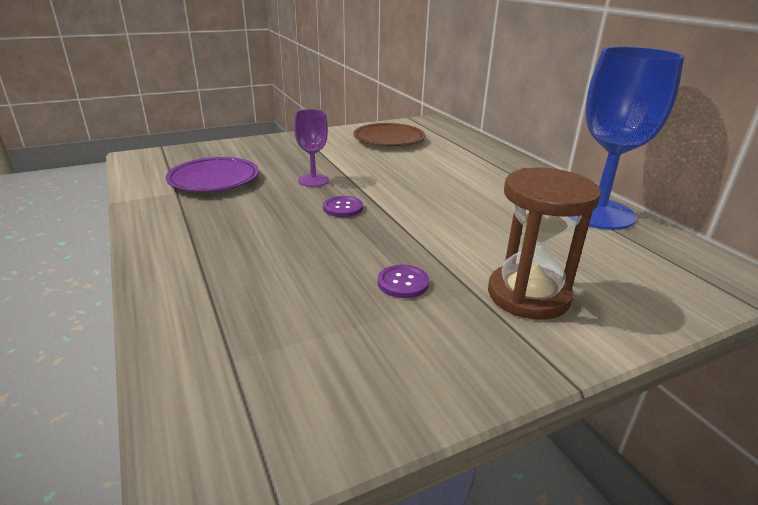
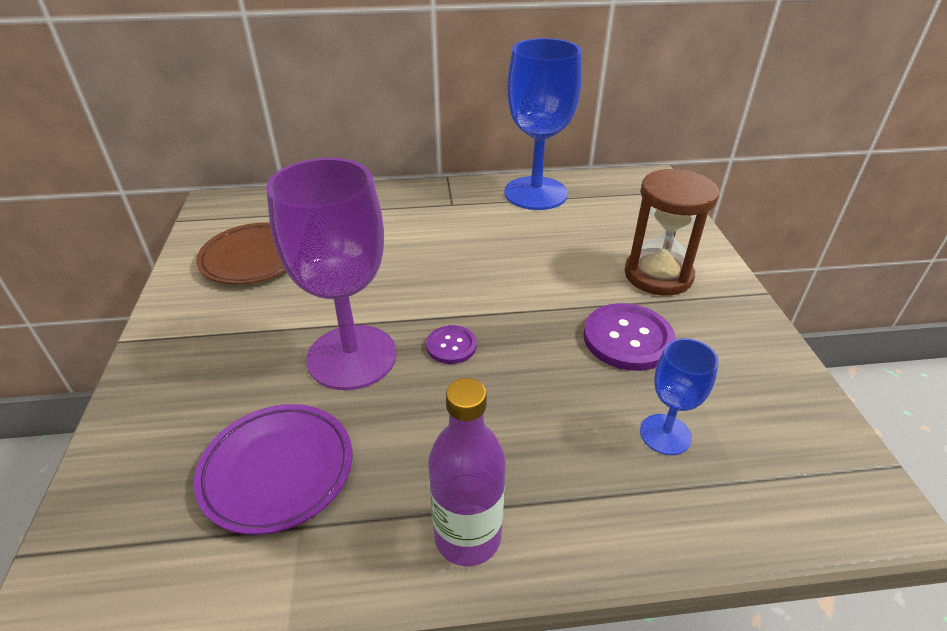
camera: 70 degrees left, 10 degrees up
(168, 238) = (467, 537): none -> purple bottle
(280, 311) = (665, 434): none -> blue goblet
(313, 180) = (352, 357): purple goblet -> purple goblet, size x2.01
(403, 283) = (627, 338): purple button -> purple button, size x1.78

